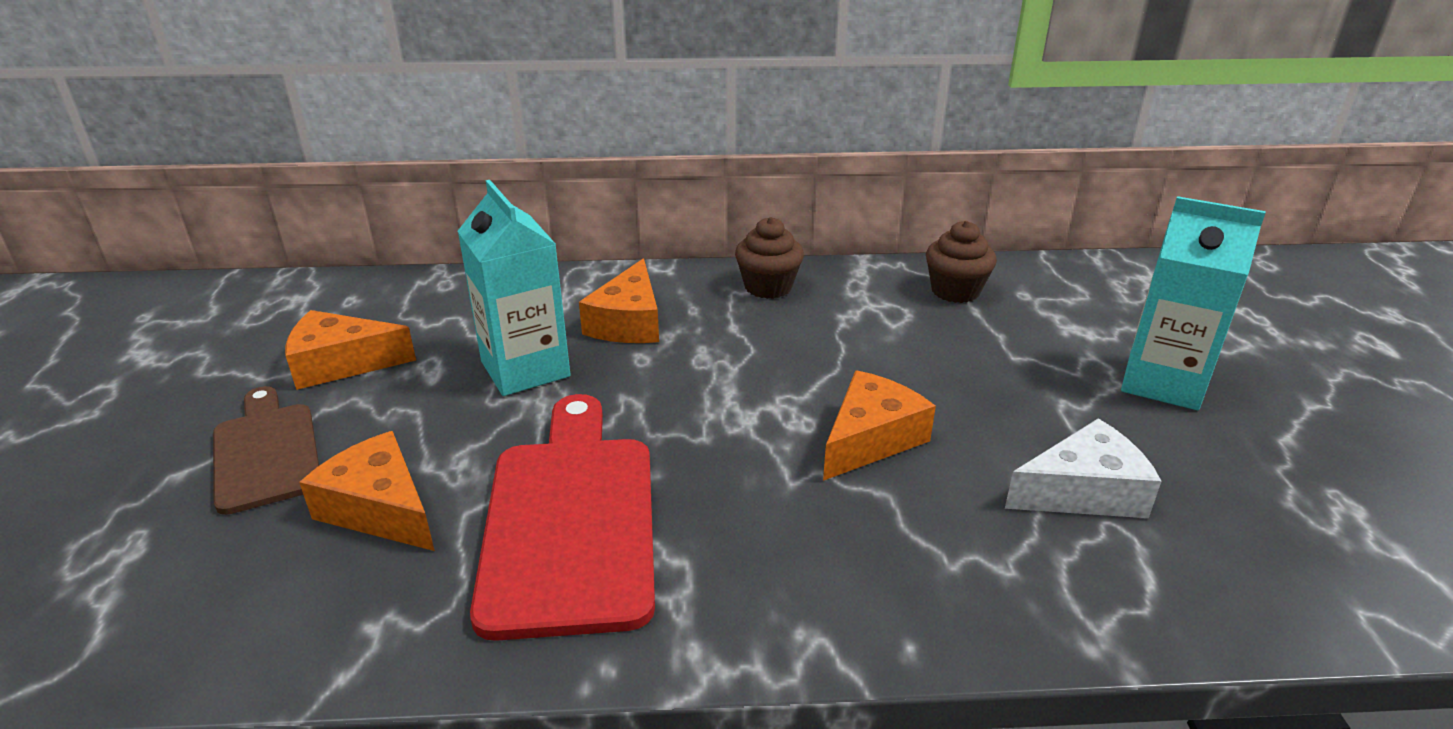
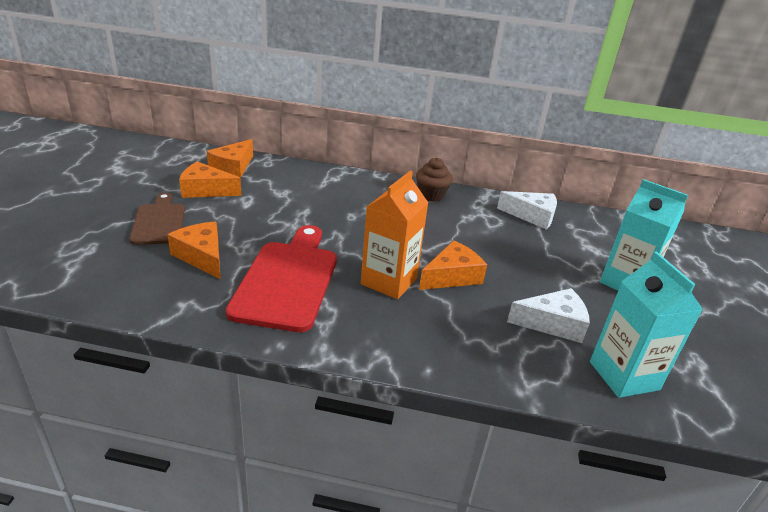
camera: 10 degrees right, 0 degrees up
(525, 369) = (292, 210): turquoise carton -> turquoise carton (624, 375)
(628, 322) = (351, 198): orange cheese -> orange cheese (233, 167)
(762, 476) = (389, 281): none -> orange carton
(955, 291) = (532, 216): brown cupcake -> white cheese

